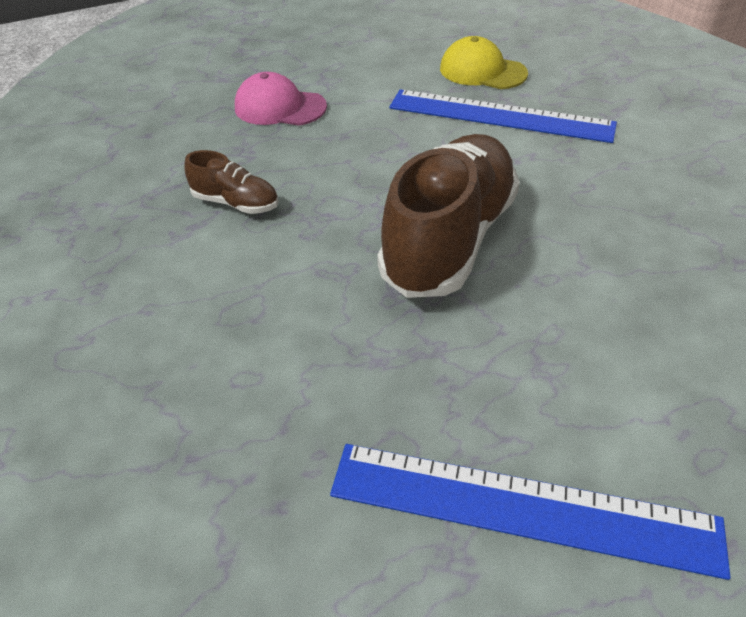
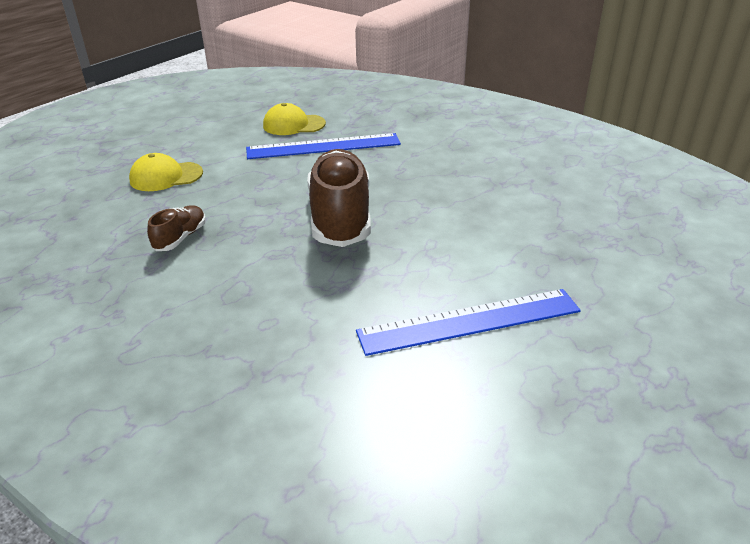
camera: 30 degrees left, 10 degrees down
(236, 203) = (180, 238): brown shoe -> brown shoe turned 60 degrees counterclockwise
(280, 107) = (166, 177): pink cap -> yellow cap

